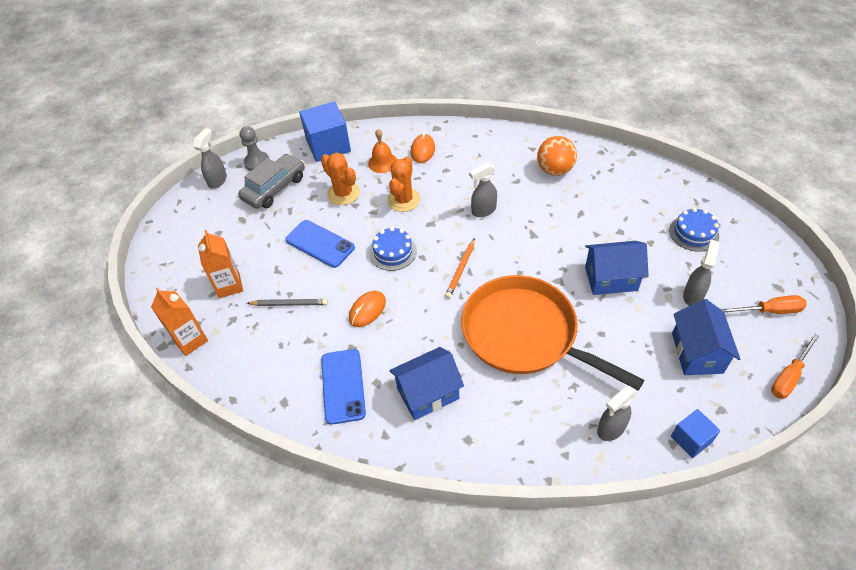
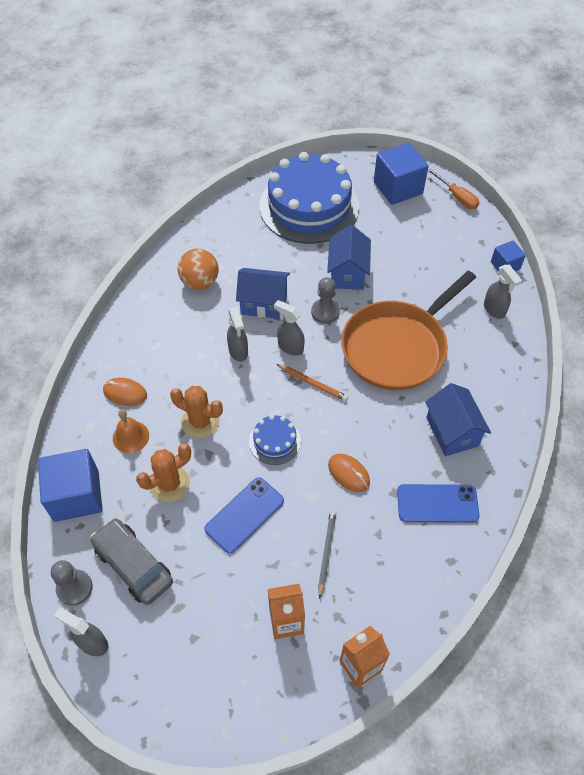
camera: 85 degrees left, 5 degrees up
(551, 267) = (325, 312): none -> grey pawn
(693, 295) = (375, 226): grey spray bottle -> grey spray bottle (290, 347)
(694, 233) = (309, 206): blue cake -> blue cake, size x2.35
(697, 353) = (431, 240): blue house -> blue house (264, 304)
(769, 311) = (398, 188): orange screwdriver -> blue cube

